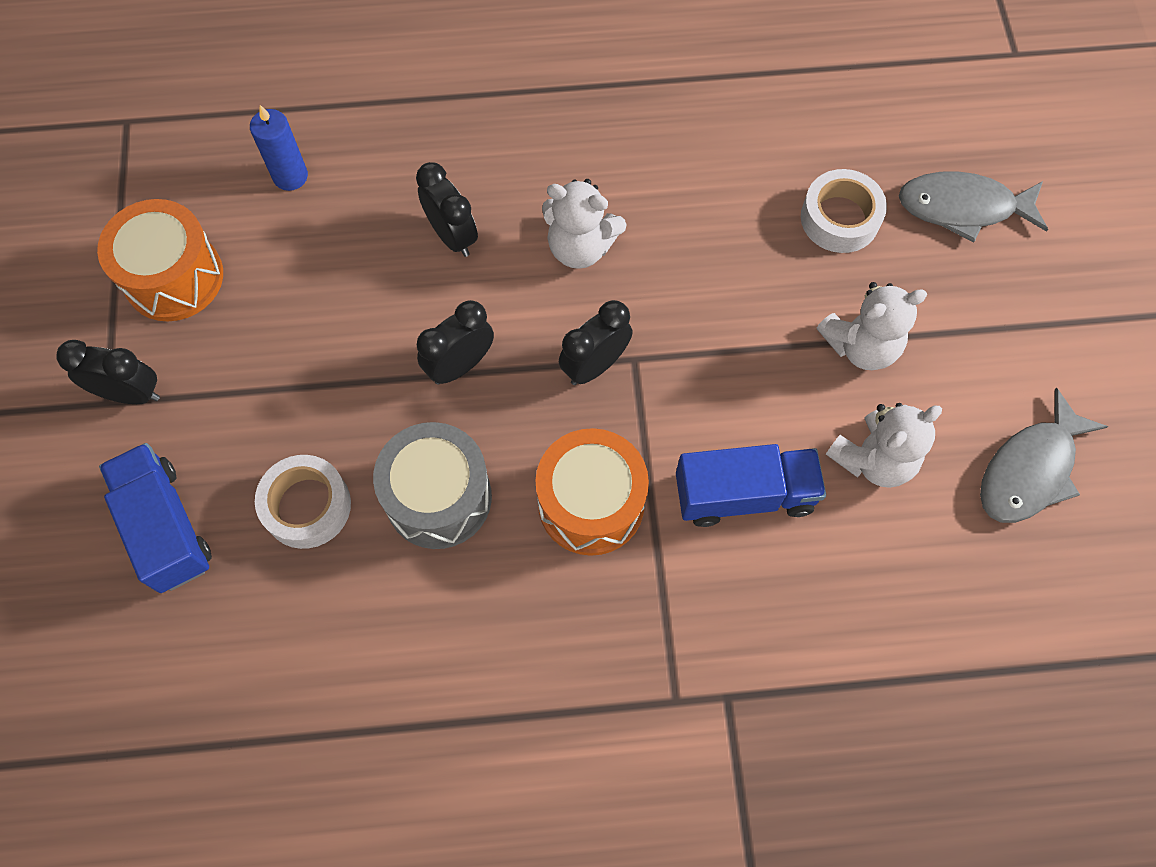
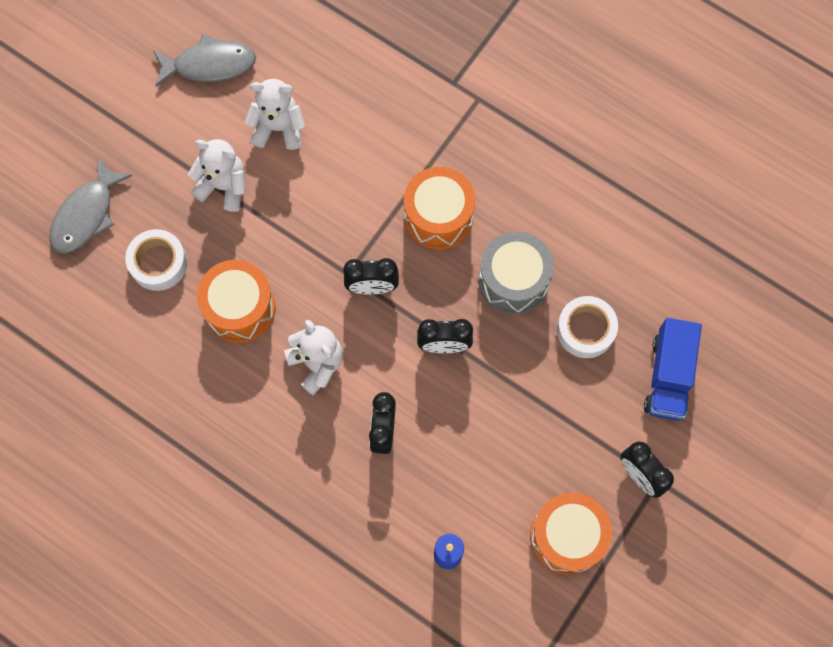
camera: 140 degrees left, 5 degrees up
(712, 239) = (240, 308): none -> orange drum
(744, 494) = (358, 161): blue truck -> none
(963, 208) = (86, 215): grey fish -> grey fish turned 75 degrees clockwise

